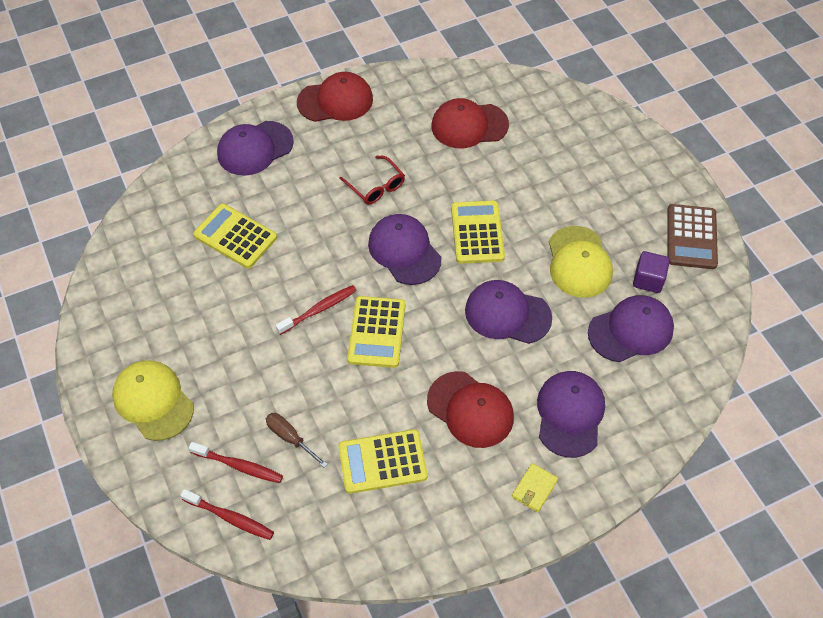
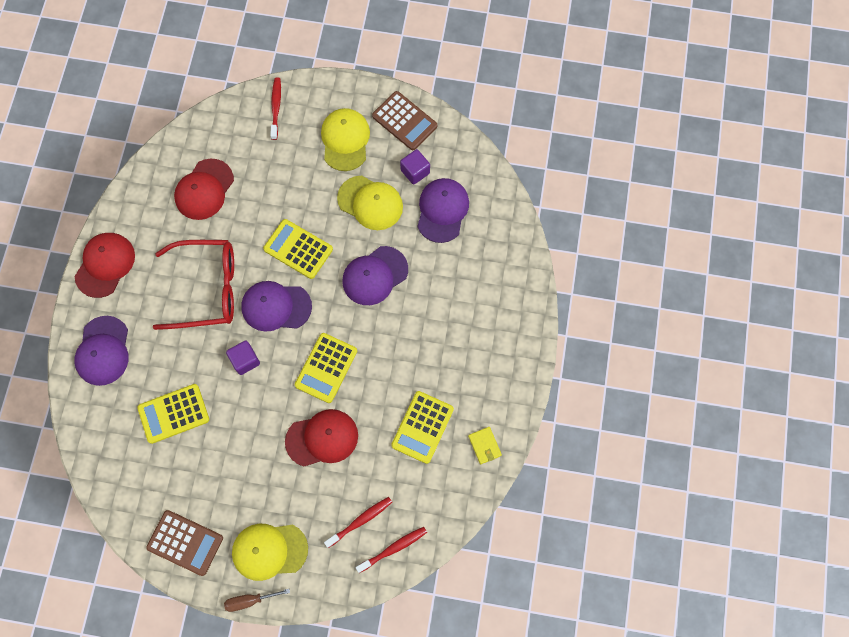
camera: 55 degrees left, 15 degrees up
(115, 324) = (185, 542): none -> brown calculator
(290, 438) = (364, 475): brown screwdriver -> brown screwdriver (250, 600)
(318, 310) = (280, 394): red toothbrush -> red toothbrush (276, 108)
(330, 260) = (245, 360): none -> purple cube
(376, 186) = (206, 289): red glasses -> red glasses, size x1.96
(376, 332) = (326, 368): yellow calculator -> yellow calculator turned 75 degrees clockwise
(470, 409) = (425, 348): red cap -> red cap (322, 438)
(534, 488) = (504, 348): yellow wallet -> yellow wallet (484, 445)
(570, 414) = (472, 290): purple cap -> none
(622, 201) = (345, 140): none -> yellow cap

